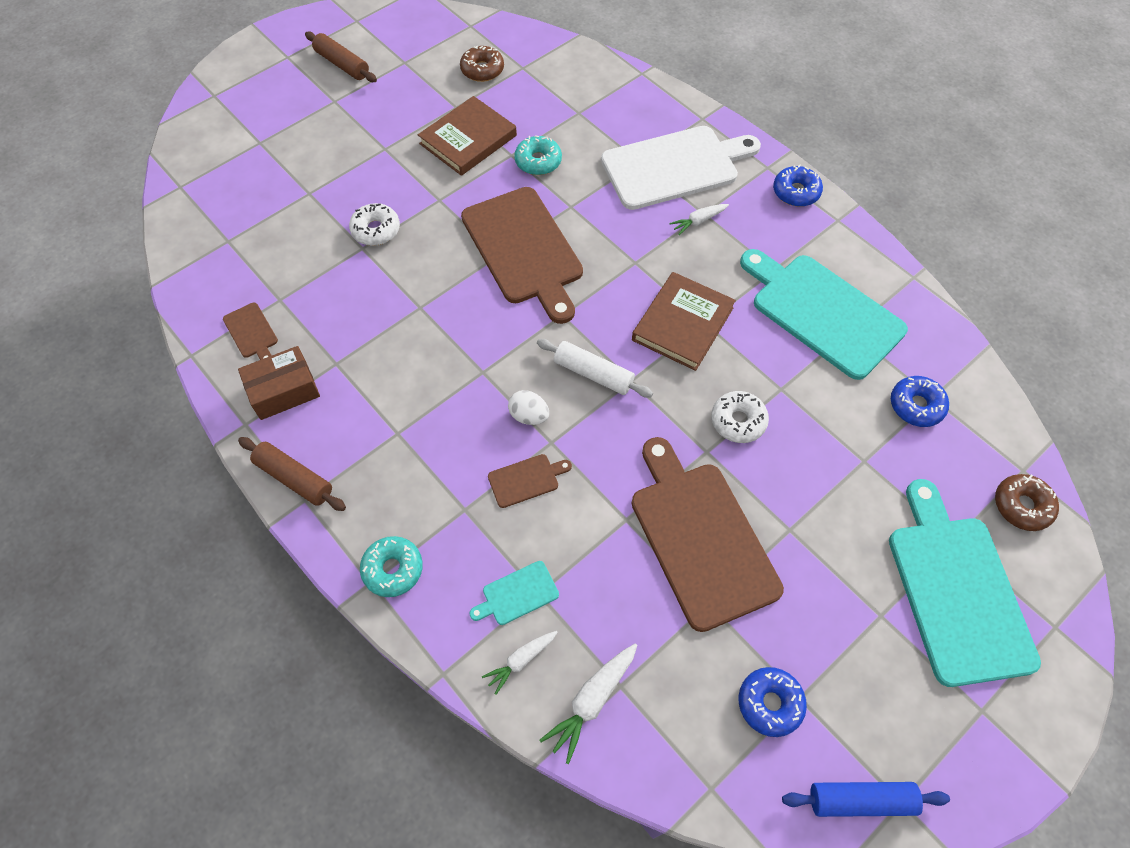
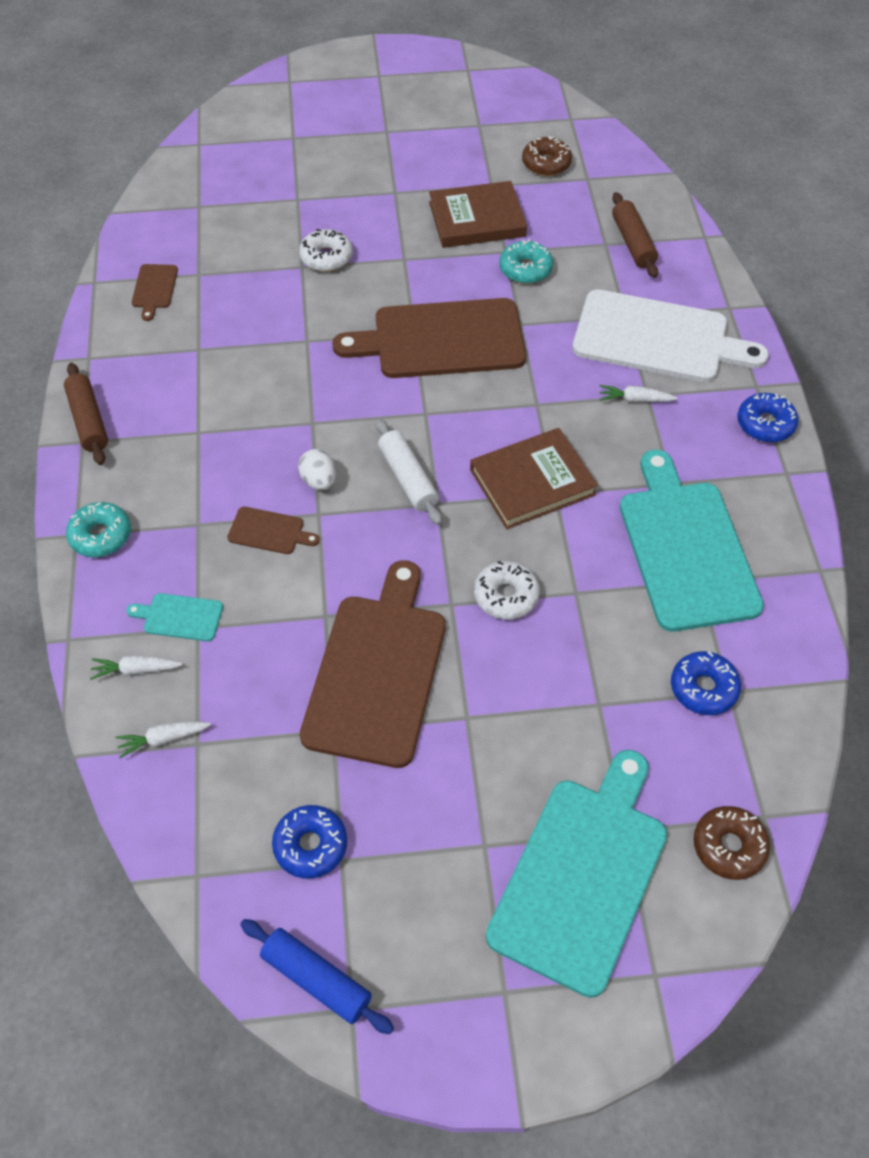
camera: 35 degrees right, 5 degrees down
(283, 390) = (139, 348): brown box -> none
(342, 64) = (421, 102): brown rolling pin -> brown rolling pin (633, 243)
(524, 250) = (441, 339): brown cutting board -> brown cutting board turned 75 degrees clockwise
(592, 701) = (163, 739): white carrot -> white carrot, size x0.66

